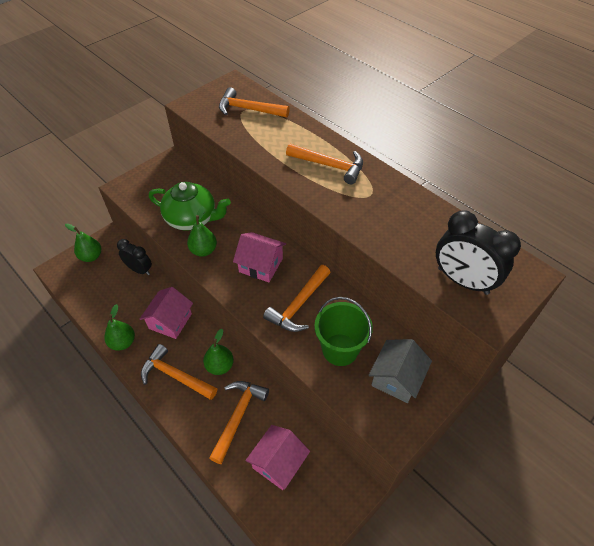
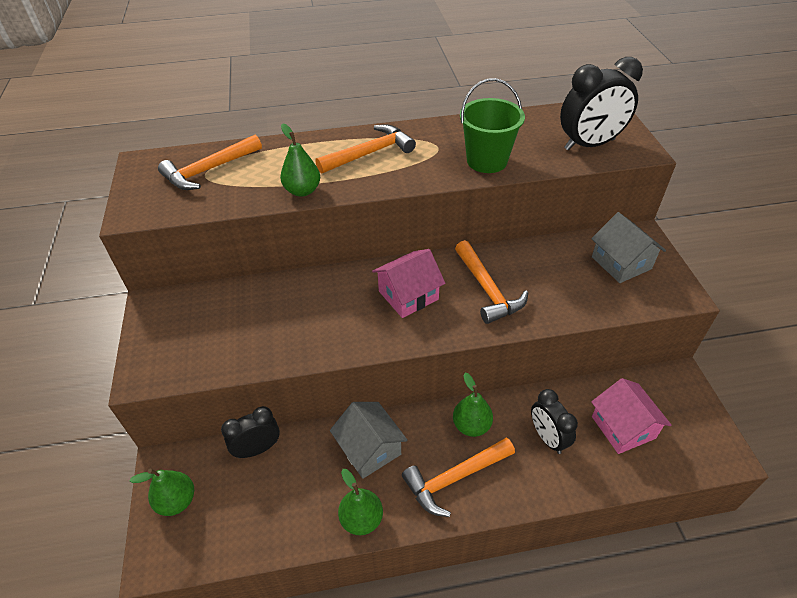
camera: 55 degrees left, 5 degrees down
(170, 321) = (369, 449): pink house -> grey house
(192, 219) = (279, 325): green teapot -> none
(203, 250) = (341, 336): green pear -> green pear (302, 191)
(238, 416) = (547, 438): orange hammer -> black clock
(340, 349) = (564, 285): green bucket -> green bucket (487, 161)

